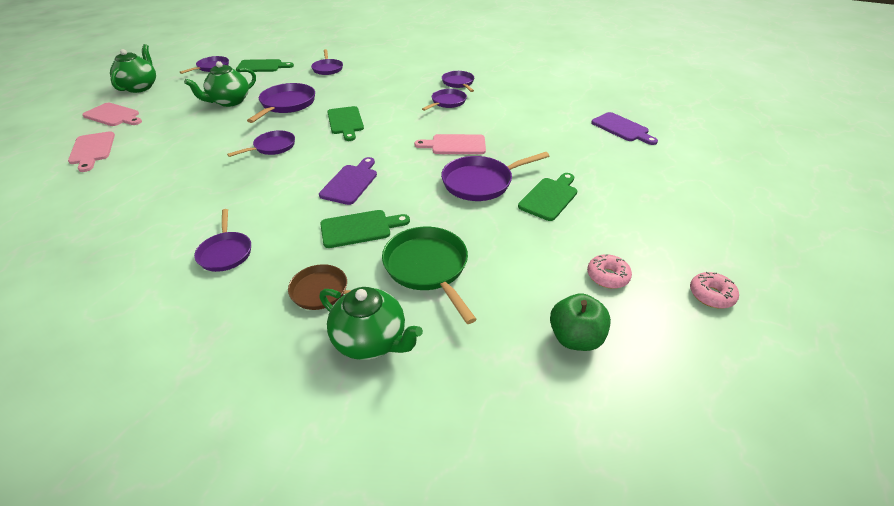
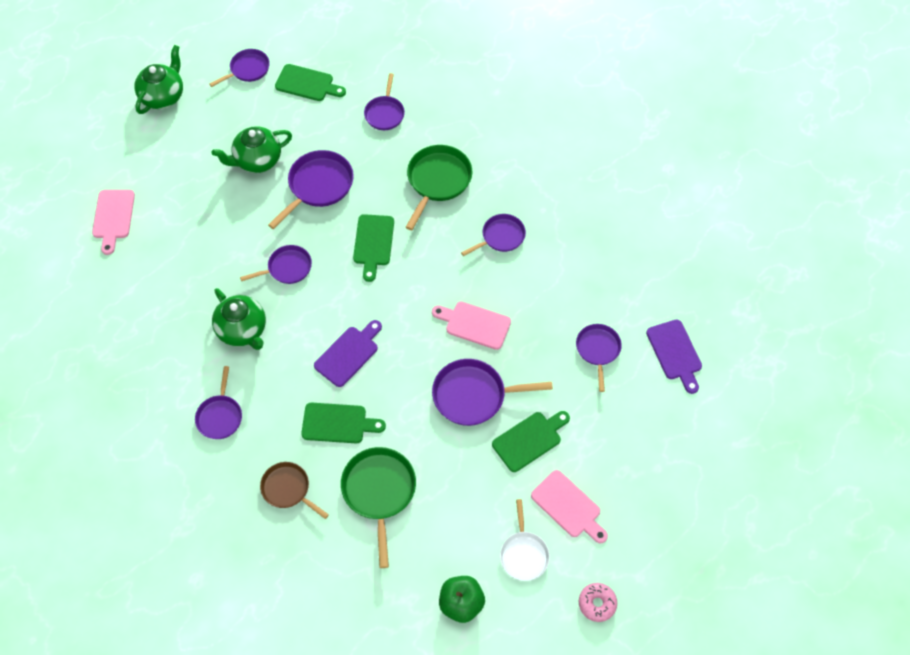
camera: 20 degrees right, 20 degrees up
(113, 115) = (133, 154): pink cutting board -> pink cutting board (568, 506)
(371, 341) = (310, 551): green teapot -> green teapot (243, 330)
(383, 88) = (437, 181): none -> green pan
(458, 83) = (532, 197): purple pan -> purple pan (598, 350)
(607, 276) = (523, 554): pink donut -> white pan

